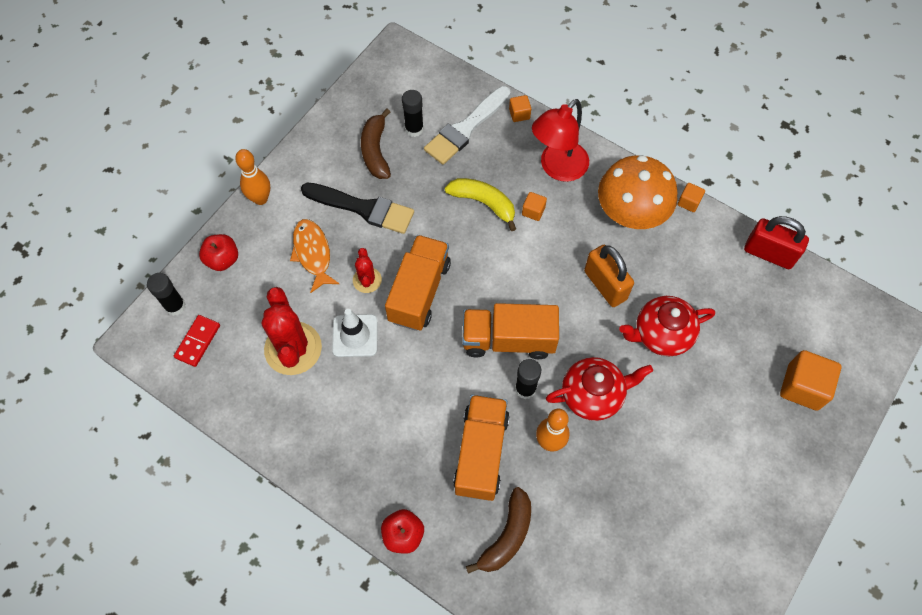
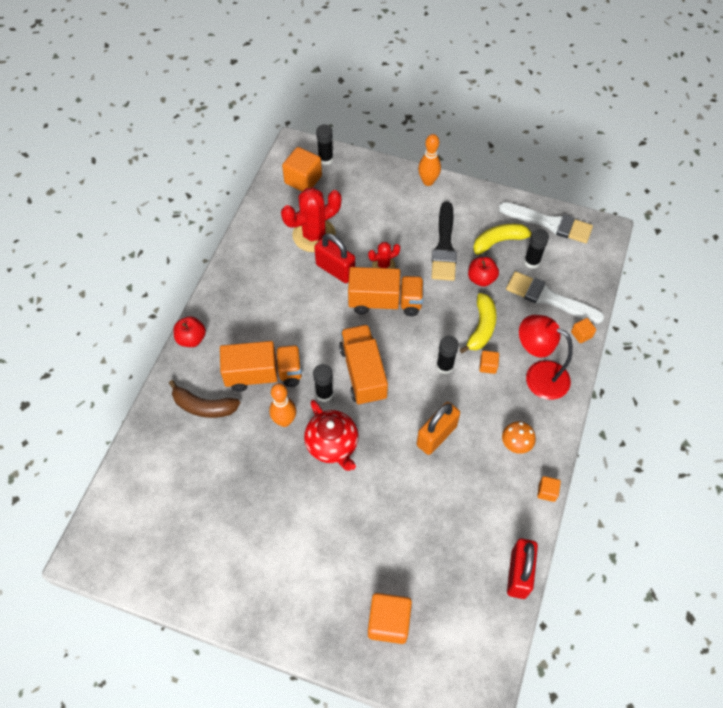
camera: 75 degrees right, 5 degrees down
(198, 341) = (303, 180): red domino -> orange cube
(223, 259) = (370, 174): red apple -> red apple (481, 279)
(313, 253) = (394, 226): orange fish -> none
(355, 336) = (335, 270): white traffic cone -> red padlock
(369, 95) = (550, 223): none -> white brush
(375, 151) = (499, 241): brown banana -> yellow banana
(522, 253) = (445, 366): none -> black glue stick
(631, 213) = (516, 444): orange mushroom -> orange mushroom, size x0.47
(661, 334) = (404, 489): red teapot -> none

